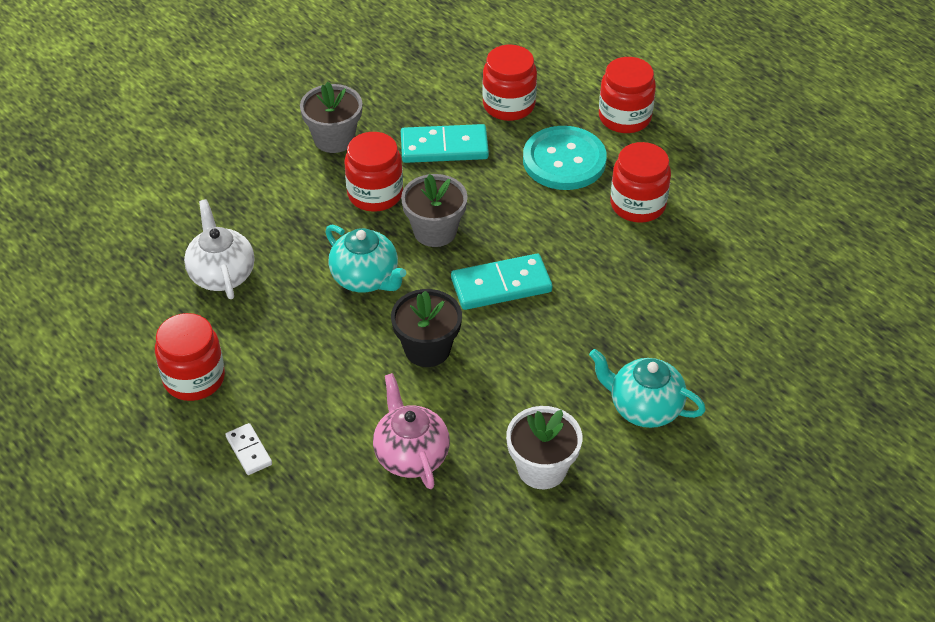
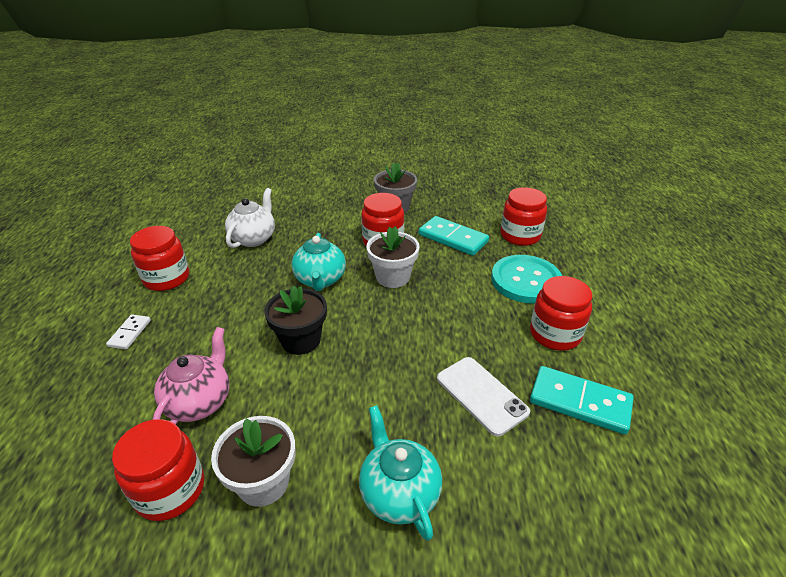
camera: 40 degrees right, 10 degrees down
(435, 231) = (392, 277): grey flower pot -> white flower pot
(501, 285) = (396, 330): turquoise domino -> turquoise domino (579, 402)
(624, 117) = (599, 277): red jar -> red jar (170, 490)
(630, 298) = (481, 395): none -> white phone

